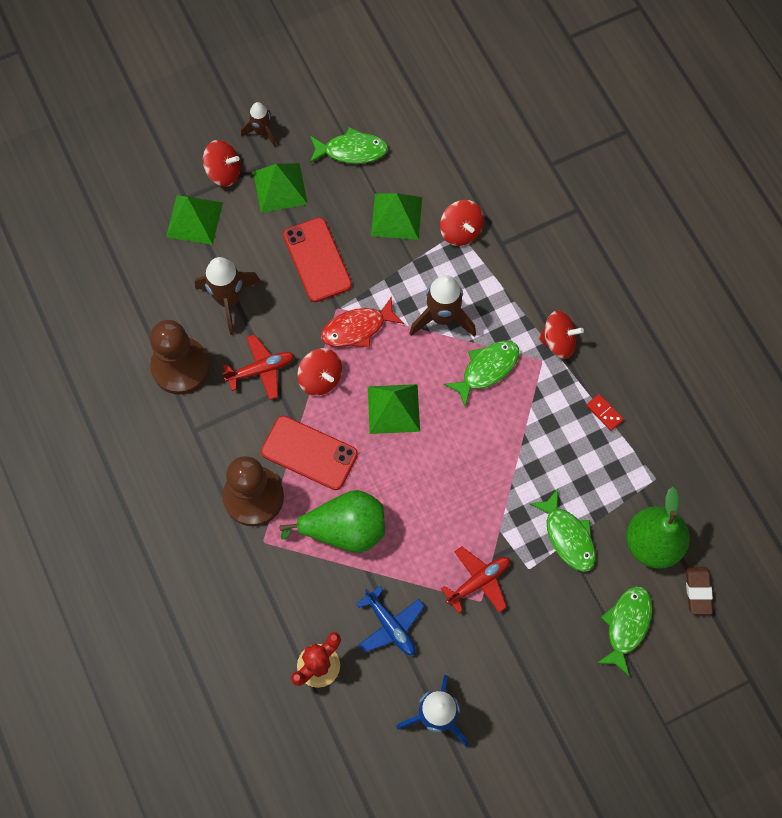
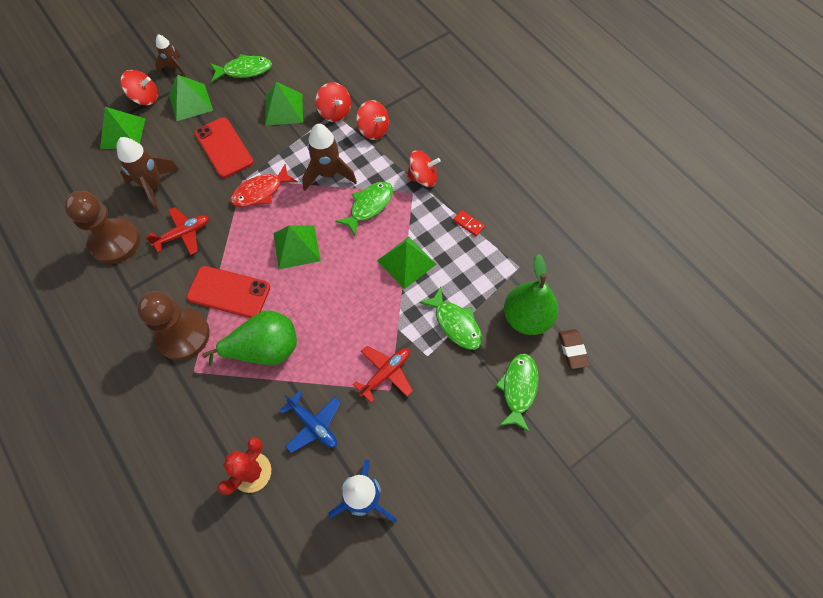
camera: 10 degrees left, 5 degrees down
(320, 378) = (233, 233): red spinning top -> red spinning top (373, 130)
(521, 450) = (406, 262): none -> green pyramid

